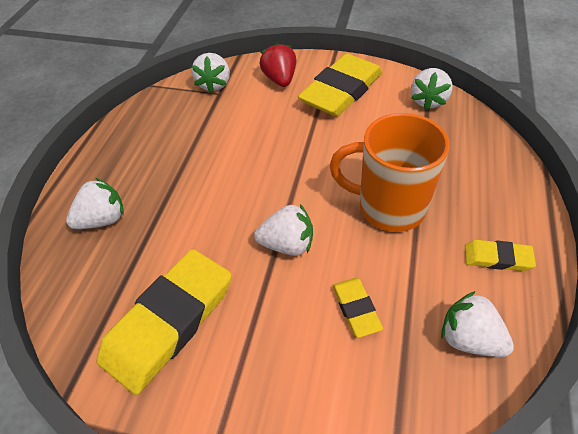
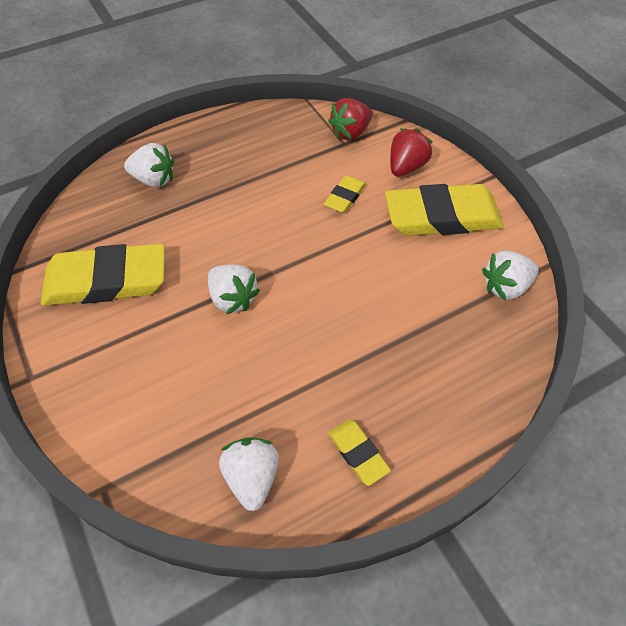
camera: 45 degrees right, 5 degrees up
(214, 84) = (350, 132): white strawberry -> red strawberry
(356, 309) = (213, 382): yellow eraser -> yellow eraser (345, 197)
(389, 207) = (337, 339): orange mug -> none

